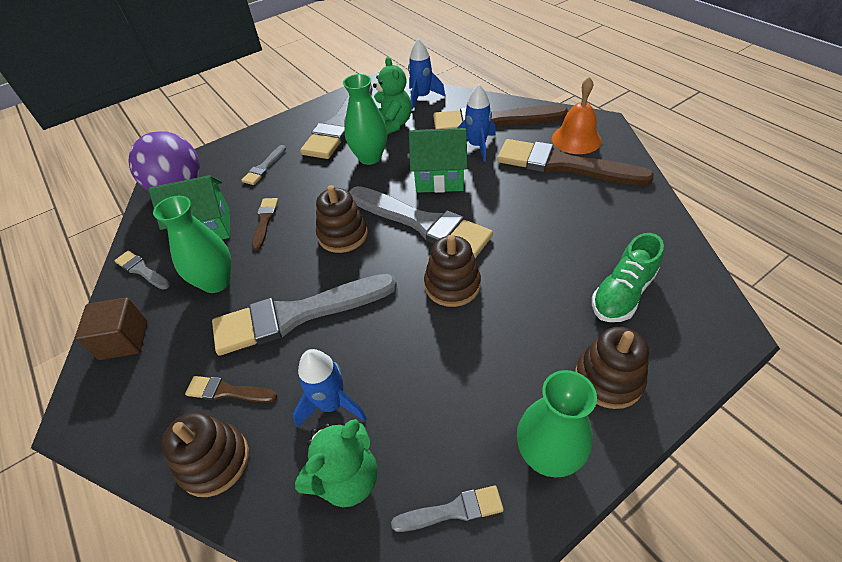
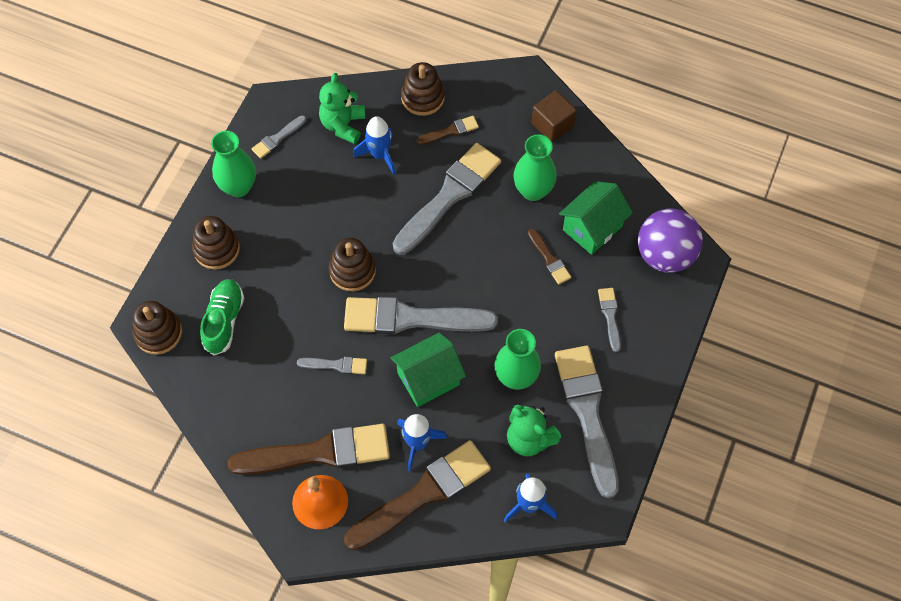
camera: 145 degrees right, 15 degrees up
(141, 270) = (602, 172): grey brush -> grey brush (336, 365)
(343, 235) = (470, 276): brown stacking toy -> brown stacking toy (158, 333)

